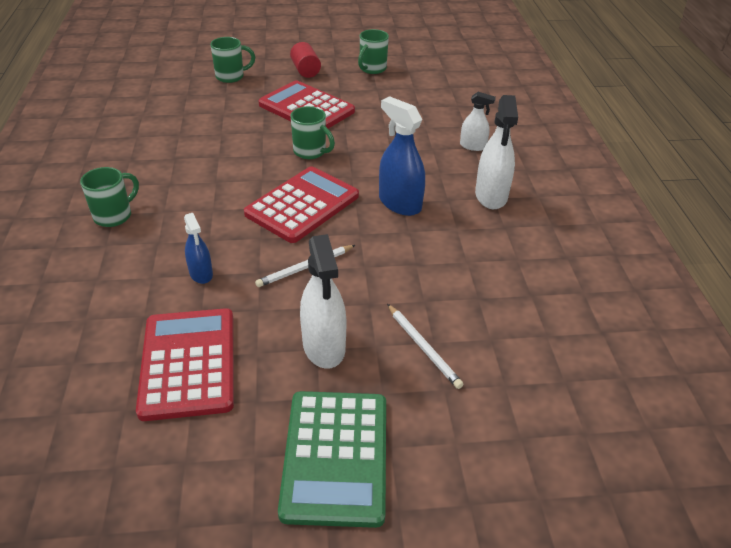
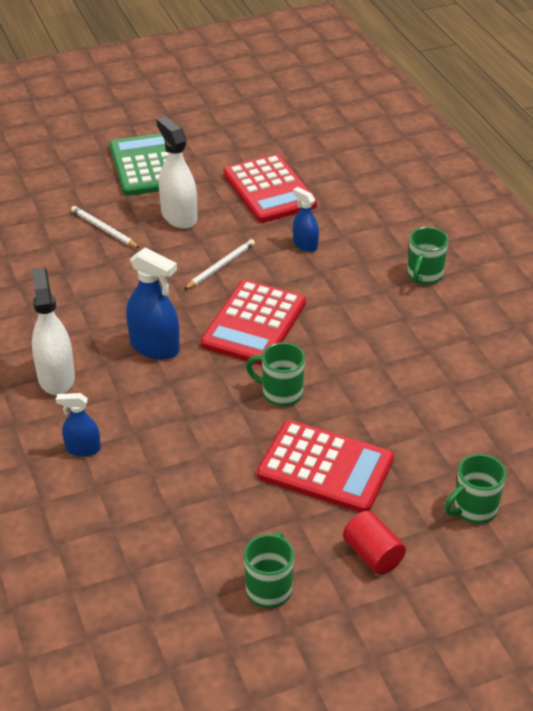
camera: 165 degrees right, 0 degrees up
(473, 146) = (83, 449): white spray bottle -> blue spray bottle

